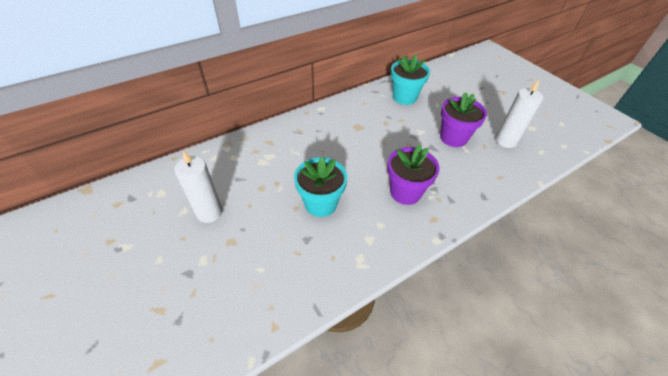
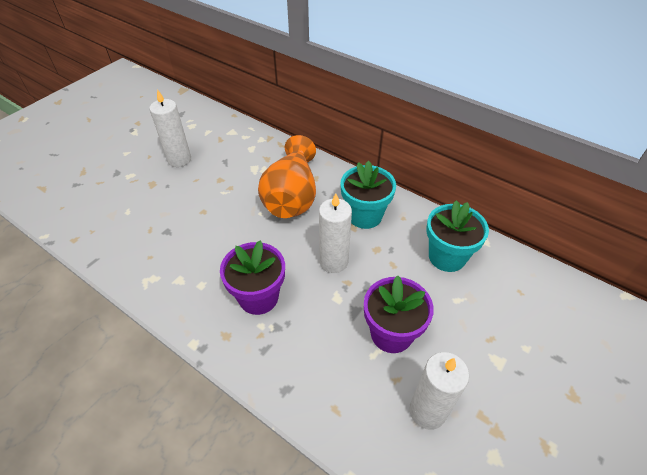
camera: 70 degrees right, 0 degrees up
(312, 148) = (292, 196): none -> orange vase
(321, 204) = (214, 228): turquoise flower pot -> turquoise flower pot (364, 215)
(388, 145) = (333, 262): none -> white candle

